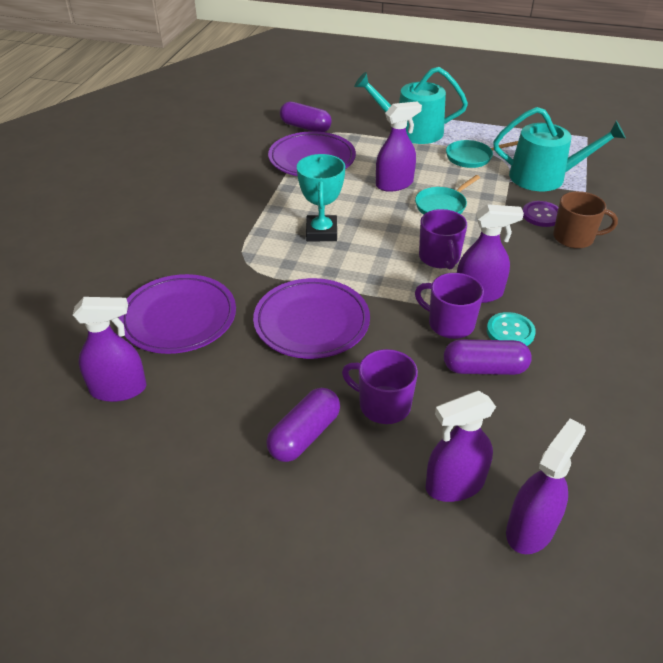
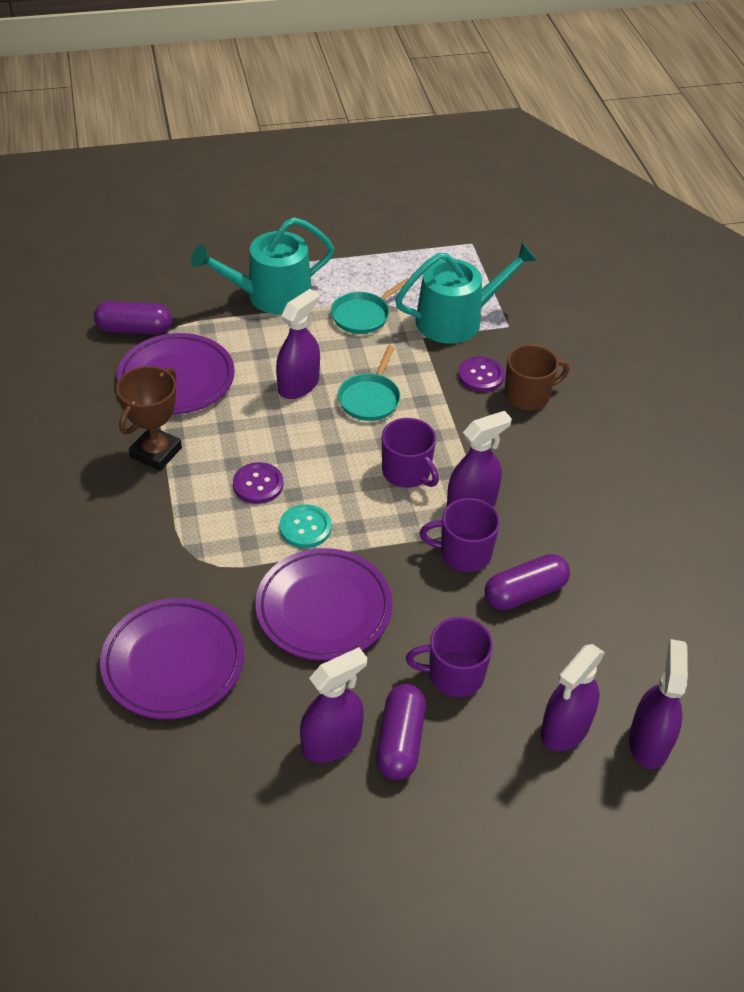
camera: 30 degrees left, 5 degrees up
(118, 389) = (170, 776): purple spray bottle -> purple spray bottle (331, 742)
(266, 194) = (156, 452): none -> brown trophy
(321, 232) = (258, 484): turquoise trophy -> purple button
(510, 332) = (526, 539): turquoise button -> turquoise button (305, 527)

